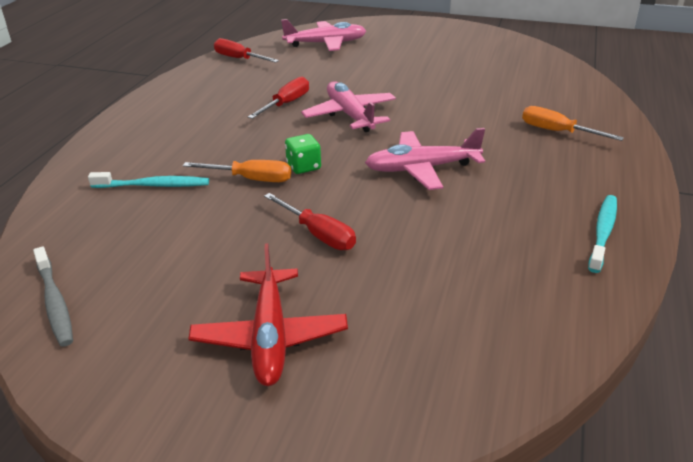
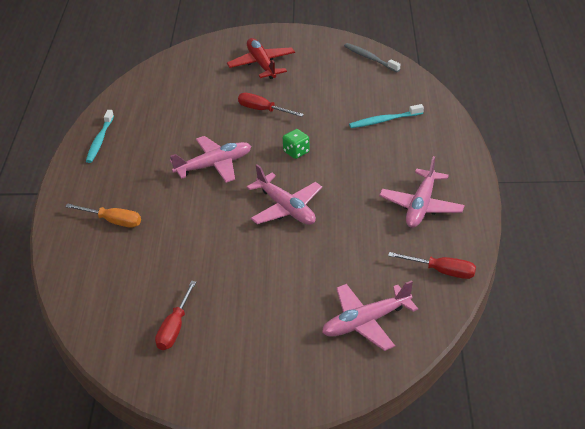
camera: 165 degrees right, 5 degrees up
(208, 98) = (421, 206): none -> pink plane
(251, 179) = (325, 136): orange screwdriver -> none
(286, 104) = (347, 212): red screwdriver -> red screwdriver (175, 328)

